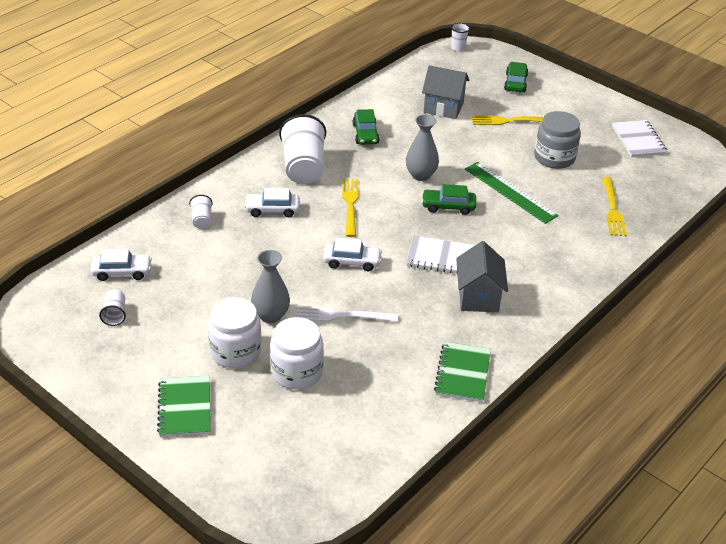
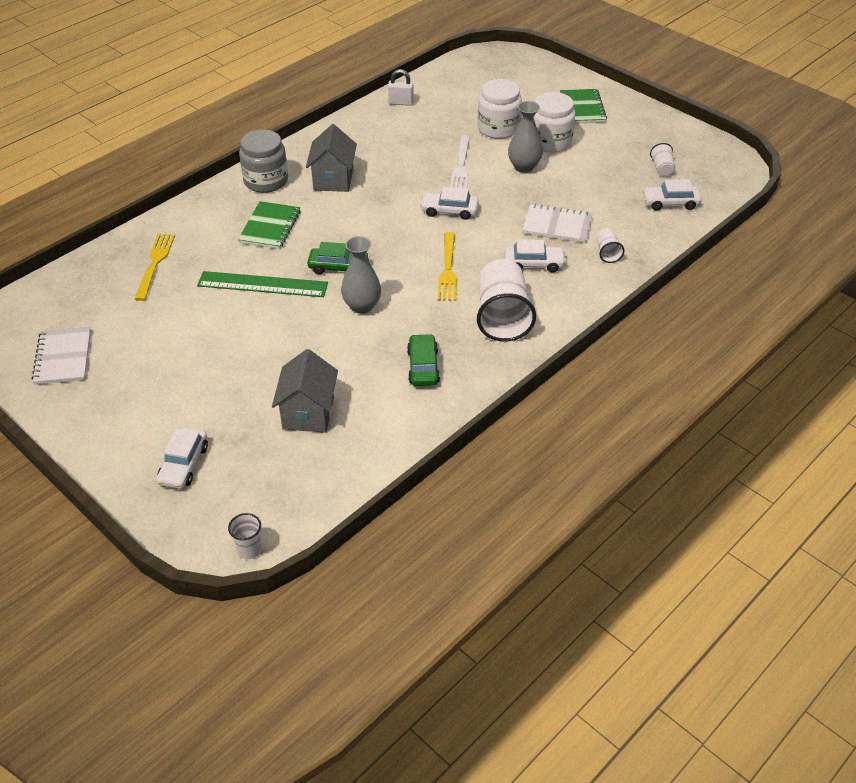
camera: 175 degrees left, 5 degrees up
(341, 316) = (461, 166): white fork -> white fork turned 90 degrees clockwise
(422, 415) = (400, 102): none -> white padlock
(440, 257) = (360, 214): white notebook -> white notebook (557, 225)
(443, 108) = (308, 413): grey house -> grey house turned 75 degrees clockwise
(462, 373) = (363, 126): green notebook -> green notebook (270, 227)
(509, 121) = (223, 389): yellow fork -> none
(510, 192) = (262, 284): green ruler -> green ruler turned 45 degrees counterclockwise
(515, 83) = (184, 464): green car -> white car
(554, 157) = (188, 330): grey jar -> grey jar (266, 181)

